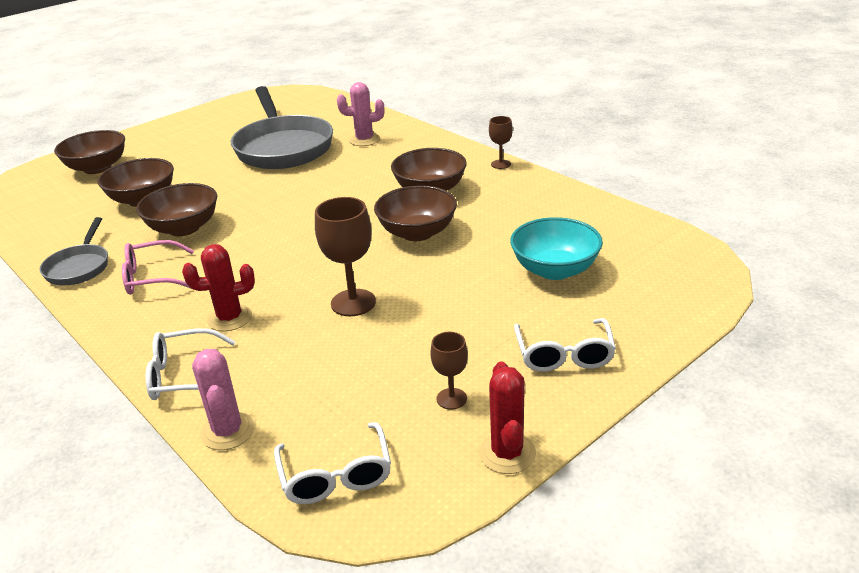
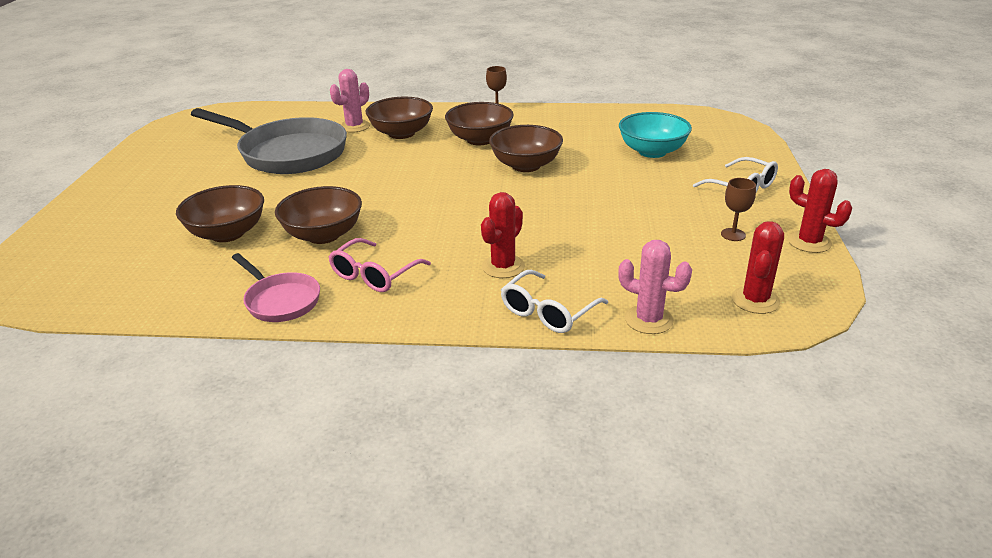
camera: 45 degrees left, 0 degrees up
(79, 267) = (280, 300): grey pan -> pink pan
(97, 168) = (106, 232): brown bowl -> brown bowl (401, 133)
(336, 475) = (755, 300): white glasses -> red cactus
(353, 303) = (570, 219): brown goblet -> none

